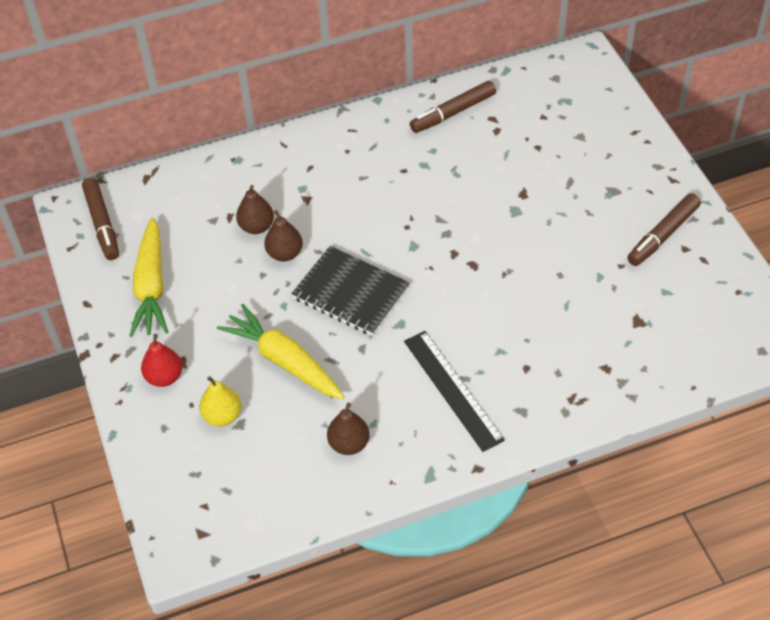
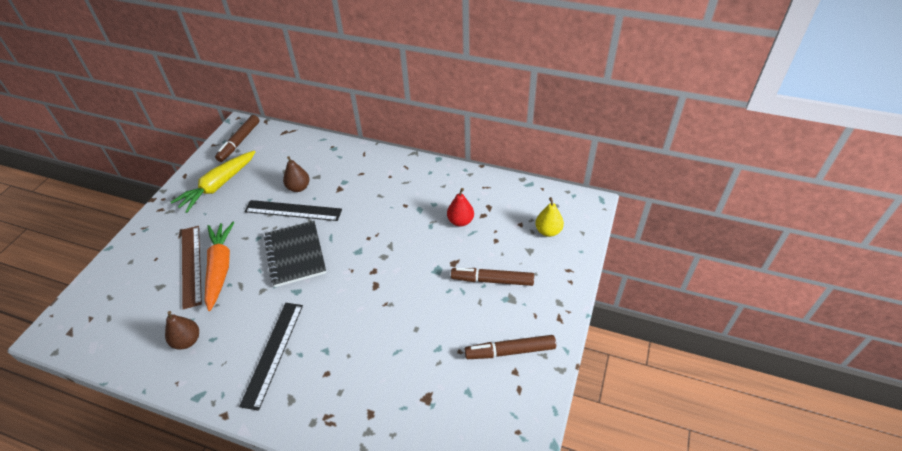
camera: 40 degrees right, 5 degrees down
(164, 377) = (164, 235): red pear -> red pear (460, 221)
(222, 416) = (158, 276): yellow pear -> yellow pear (548, 231)
(245, 381) = (191, 265): none -> brown ruler
(284, 360) = (220, 268): yellow carrot -> orange carrot
(285, 253) = (293, 210): brown pear -> black ruler
(453, 113) = (470, 190): brown marker -> brown marker (492, 280)

